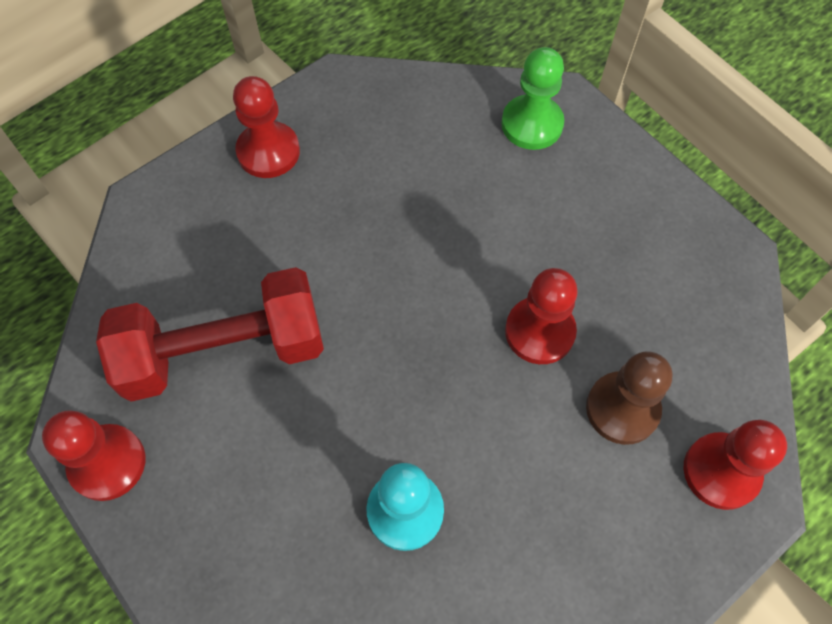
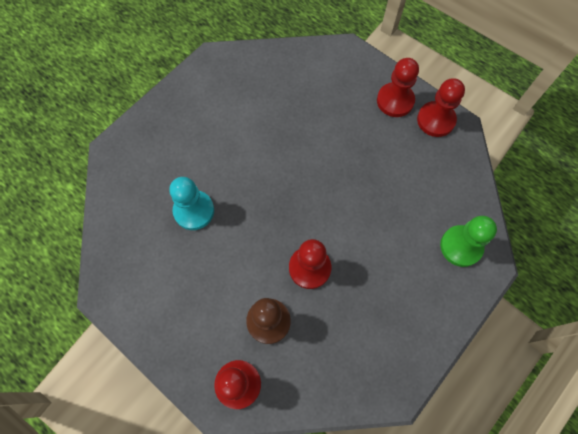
camera: 80 degrees right, 5 degrees up
(107, 463) = (201, 74): red pawn -> red pawn (436, 120)
(224, 351) = (267, 108): red dumbbell -> none

